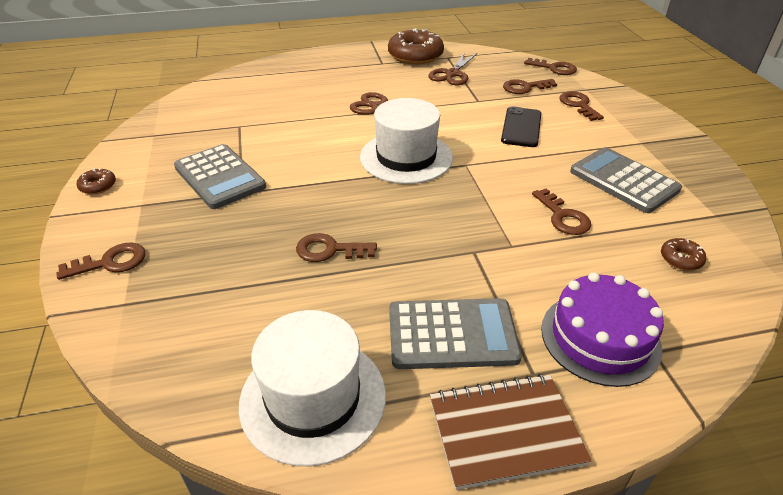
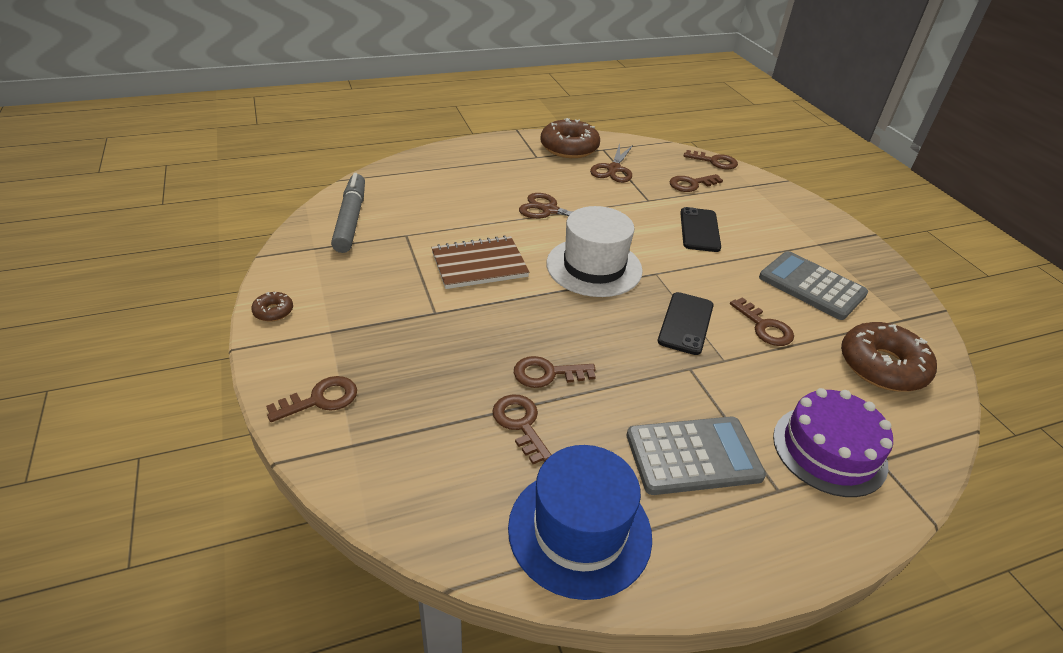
camera: 10 degrees left, 0 degrees up
(195, 112) = (351, 219): none -> grey marker
(220, 177) = (405, 296): grey calculator -> none
(313, 398) = (579, 531): white hat -> blue hat
(482, 210) = (686, 323): none -> black phone
(505, 431) = (767, 548): brown notebook -> brown notebook (479, 264)
(578, 105) = (748, 203): brown key -> brown key (520, 424)
(681, 259) = (882, 366): brown donut -> brown donut, size x2.19

